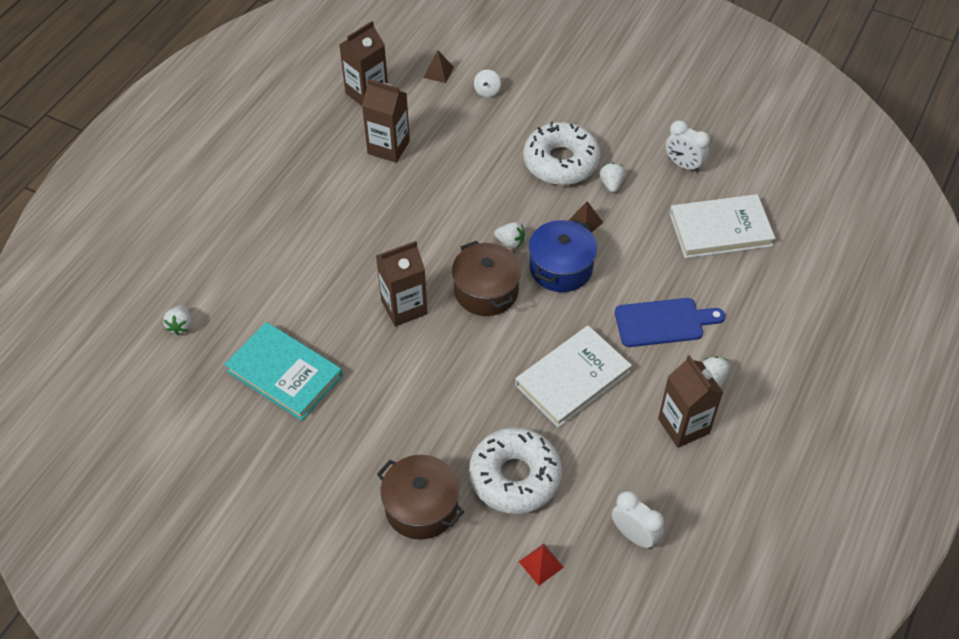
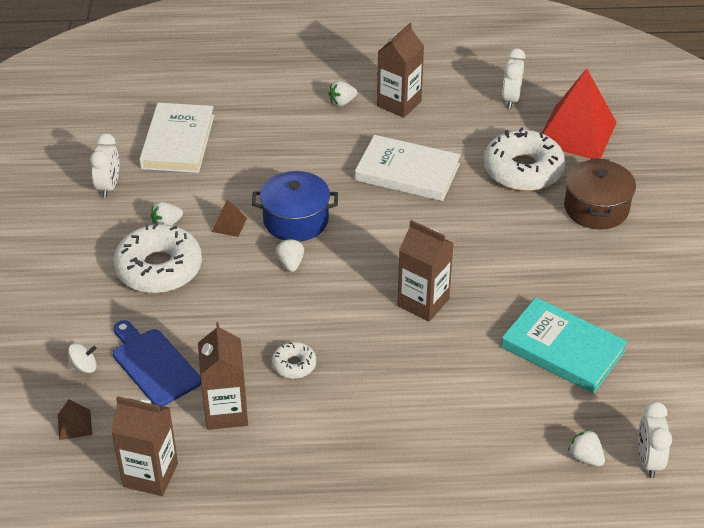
camera: 120 degrees left, 10 degrees down
(144, 363) = (648, 461): none -> white clock
(181, 326) = (585, 457): white strawberry -> white strawberry turned 105 degrees counterclockwise
(284, 374) = (562, 349): turquoise book -> turquoise book turned 60 degrees counterclockwise
(402, 200) = (294, 365): none -> white donut
(486, 291) = (360, 256): brown pot -> none
(541, 564) = (576, 133): red pyramid -> red pyramid, size x2.46
(663, 322) = (308, 143): blue cutting board -> blue cutting board (153, 364)
(720, 229) = (178, 142): white book -> white book turned 45 degrees clockwise

